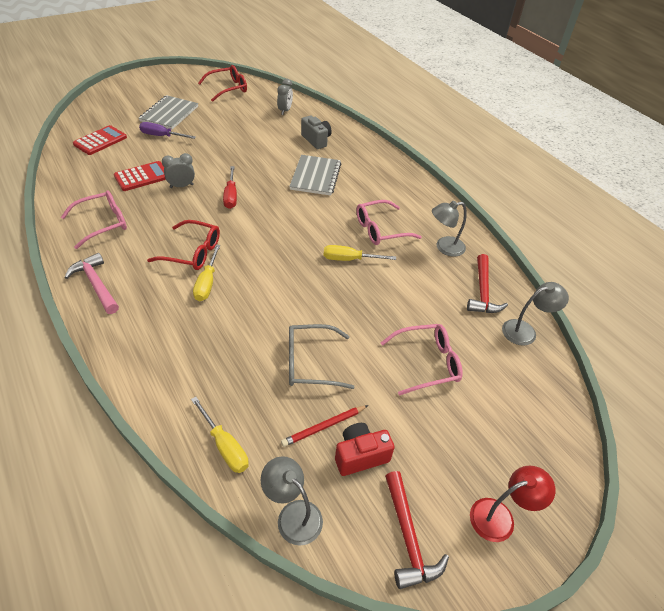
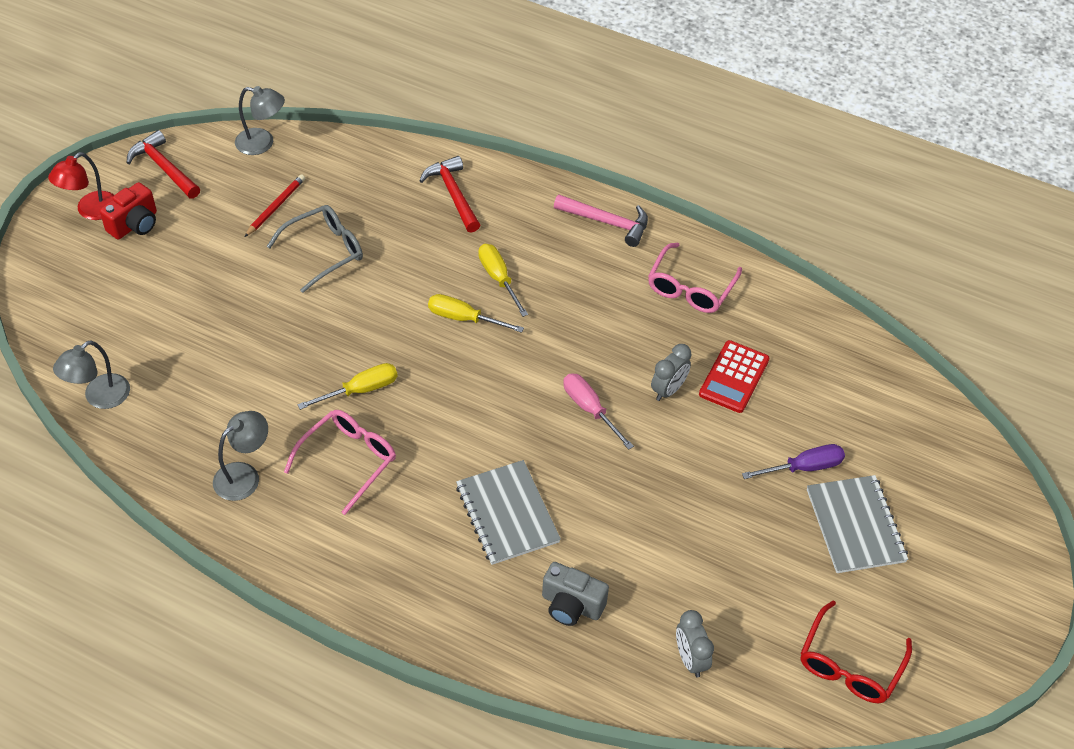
camera: 150 degrees right, 5 degrees up
(100, 141) = (868, 407): red calculator -> none
(192, 252) = (551, 305): red glasses -> none
(225, 446) = (350, 158): yellow screwdriver -> yellow screwdriver (464, 318)
(231, 196) = (590, 409): red screwdriver -> pink screwdriver
(360, 455) = (230, 201): red camera -> red camera (135, 224)
(427, 363) = (203, 306): pink glasses -> none
(482, 292) = (167, 427): red hammer -> red hammer (453, 194)

